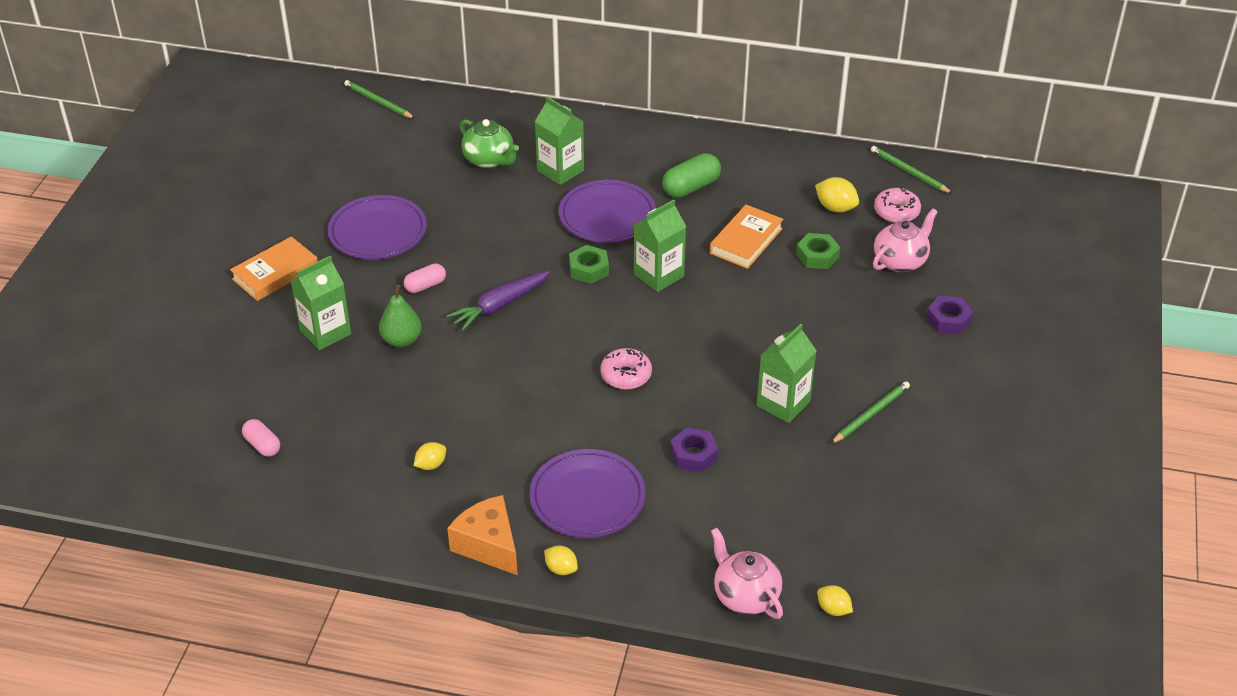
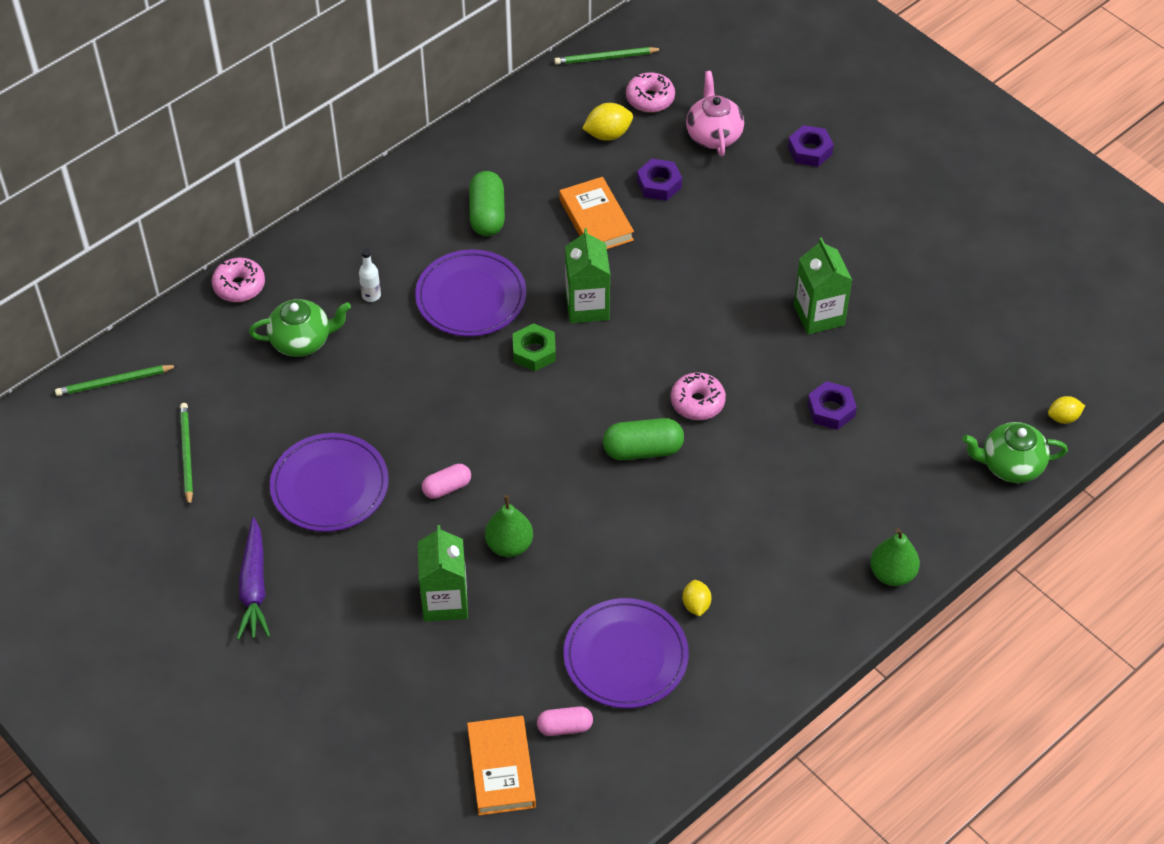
camera: 55 degrees left, 10 degrees up
(275, 273) = (317, 602): orange book -> orange book (501, 768)
(425, 286) = (447, 488): pink capsule -> pink capsule turned 60 degrees clockwise
(488, 545) = (827, 612): orange cheese -> none
(499, 306) = (526, 445): purple carrot -> purple carrot (254, 587)
(508, 112) = (239, 286): none -> pink donut
(552, 367) = (643, 450): none -> green capsule
(560, 170) = (371, 295): green carton -> white bottle
(561, 569) = (892, 574): yellow lemon -> green pear
(587, 497) = (824, 511): purple plate -> purple plate (625, 656)
(745, 596) = (1010, 465): pink teapot -> green teapot
(817, 256) = (659, 184): green nut -> purple nut
(871, 414) = (876, 266): green pencil -> green pencil (186, 454)

